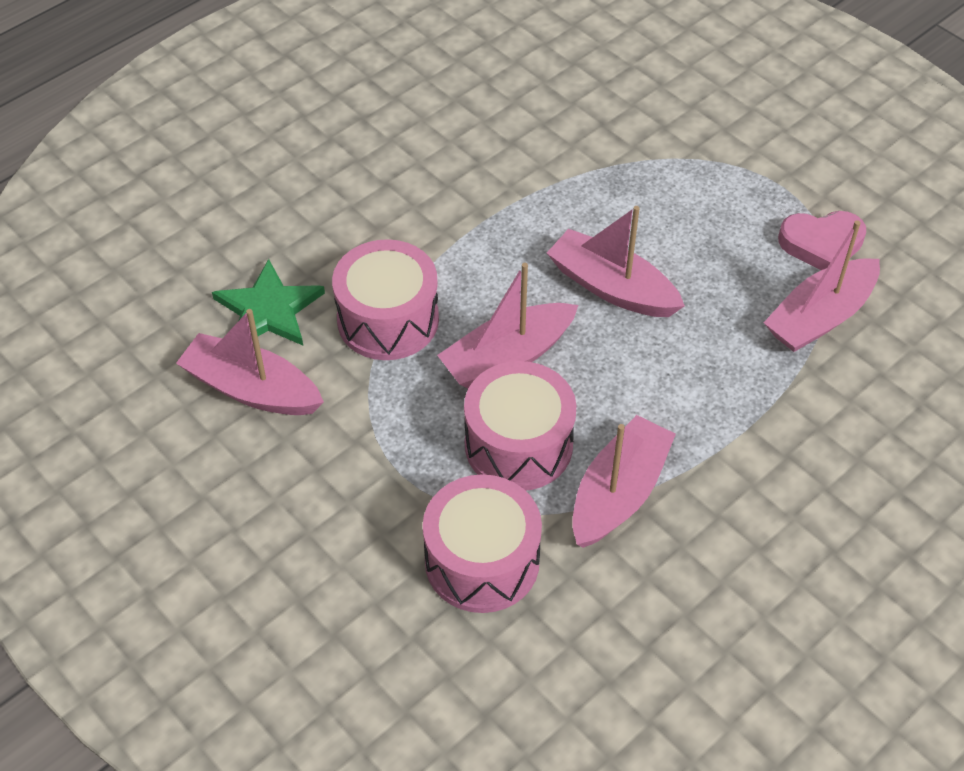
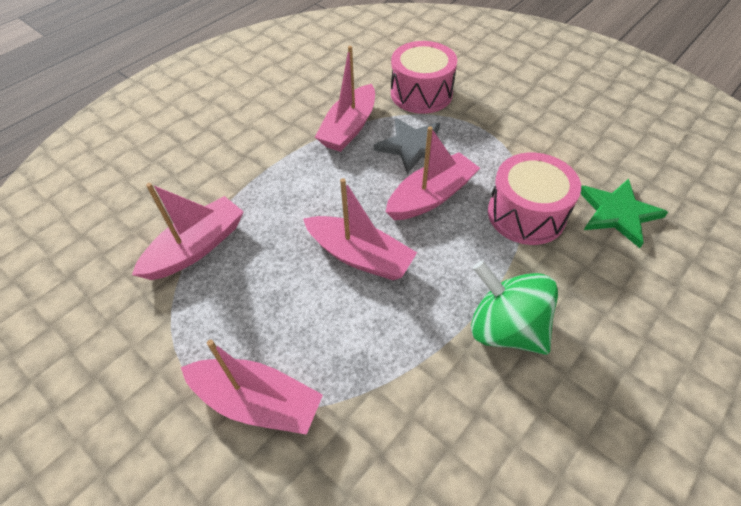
camera: 175 degrees right, 0 degrees up
(251, 389) = (595, 161): pink boat -> pink boat (257, 401)
(461, 201) = (505, 328): none -> green spinning top
(518, 445) = (412, 146): pink drum -> grey star
(821, 244) = (175, 315): pink heart -> none

